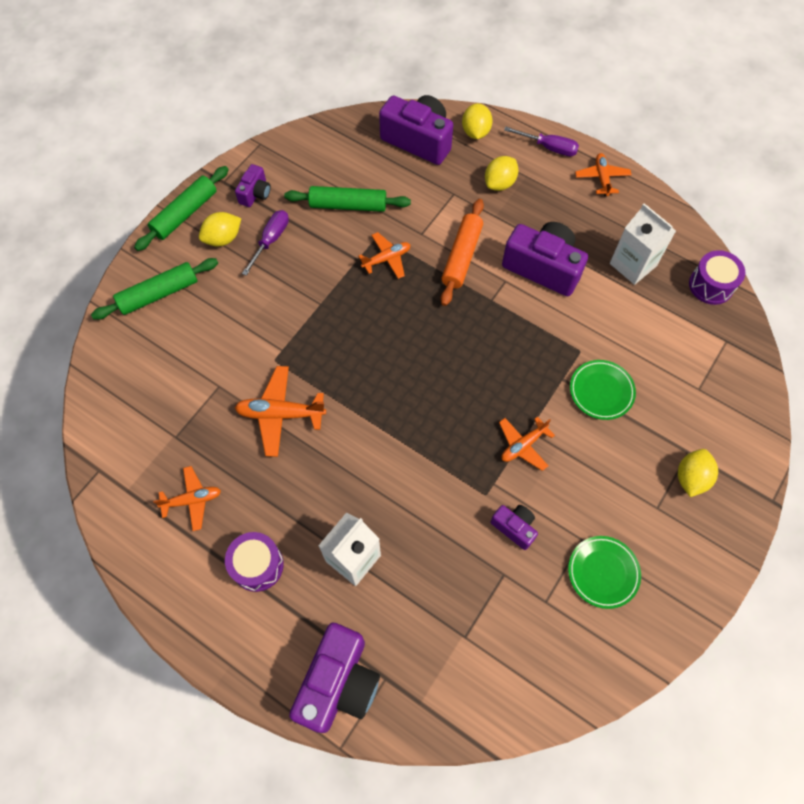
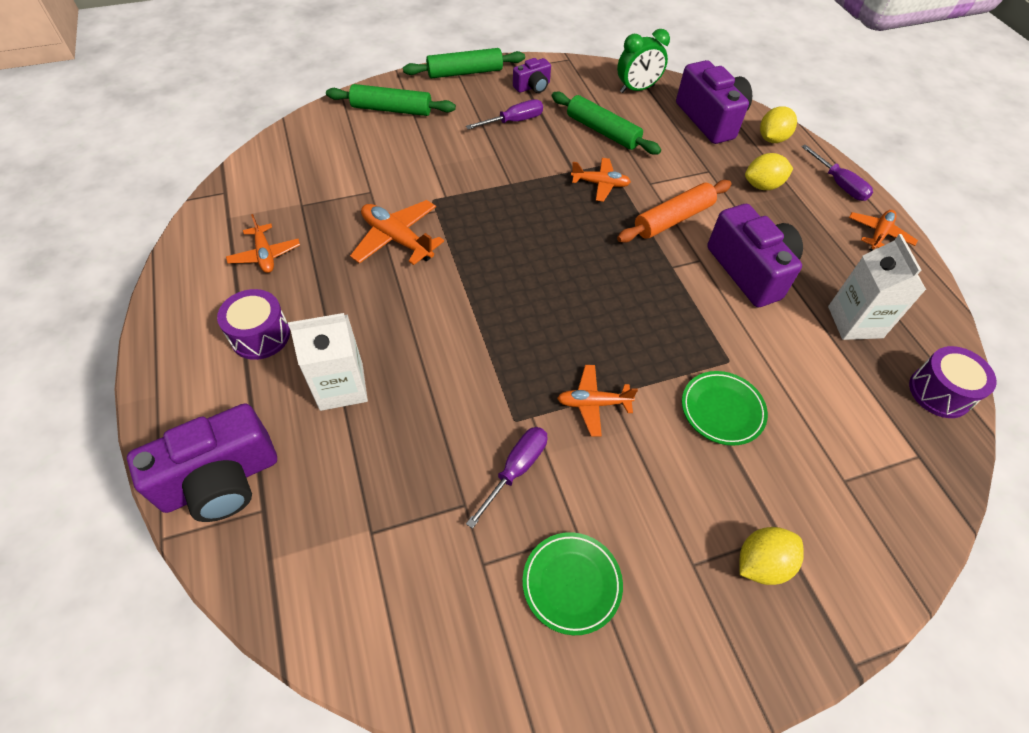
camera: 35 degrees right, 10 degrees down
(192, 500) = (265, 255): orange plane -> orange plane turned 45 degrees clockwise
(223, 238) = (477, 101): yellow lemon -> none
(340, 143) = (637, 89): none -> green clock
(514, 527) = (516, 470): purple camera -> purple screwdriver

